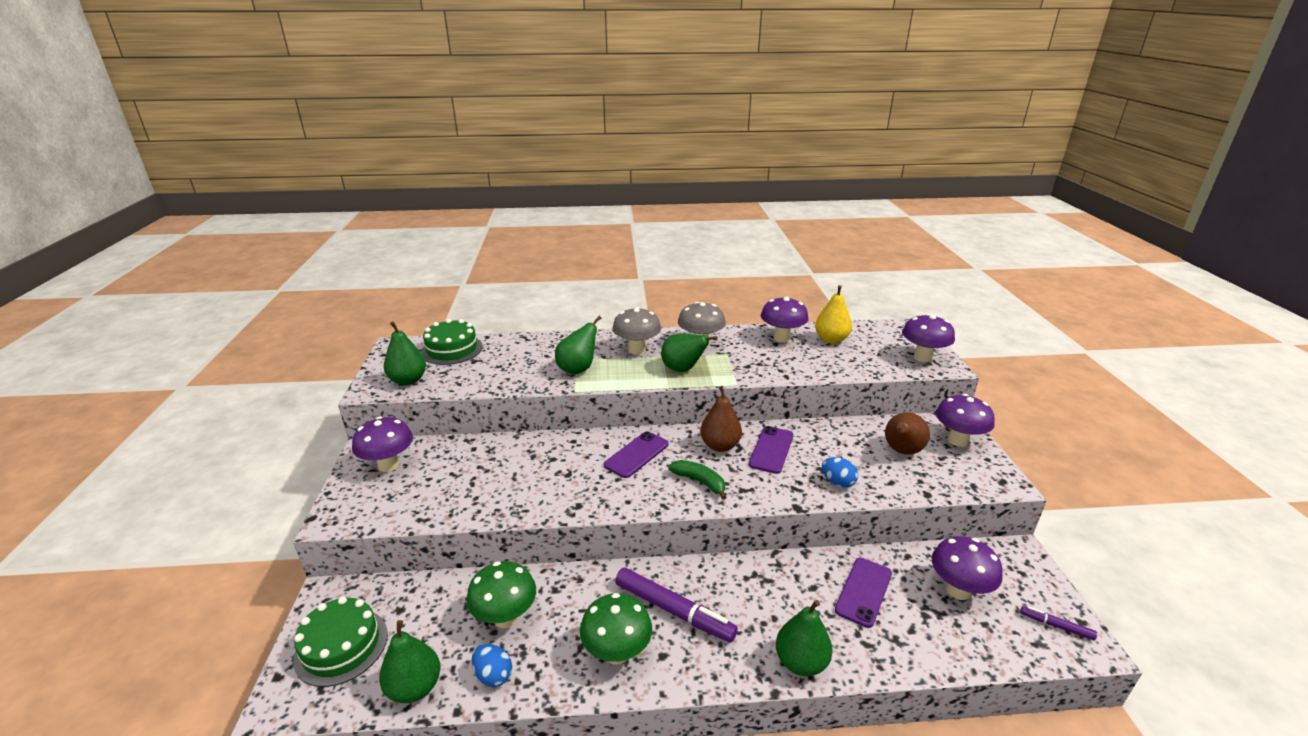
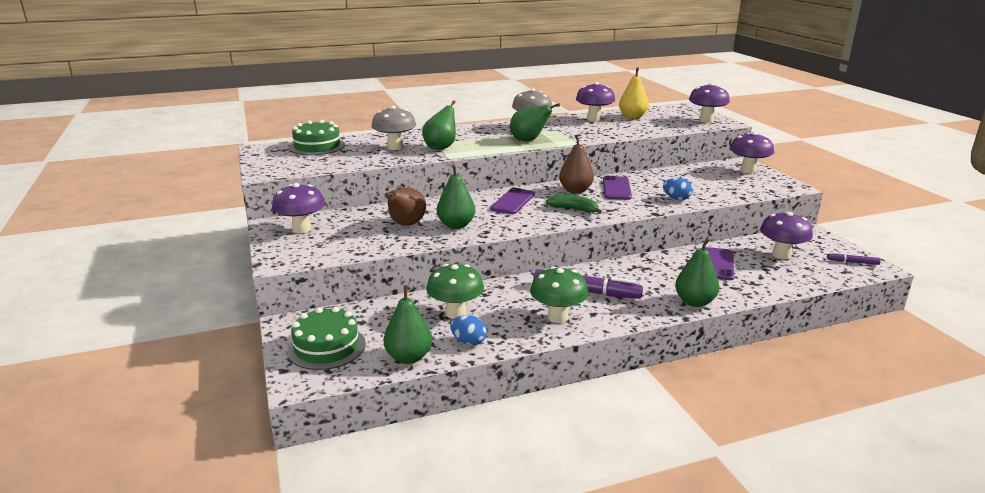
camera: 15 degrees left, 5 degrees down
(408, 380) = (294, 165): green pear -> green pear (456, 225)
(637, 350) = (482, 134): grey mushroom -> grey mushroom (395, 147)
(901, 451) = (712, 179): brown pear -> brown pear (406, 224)

